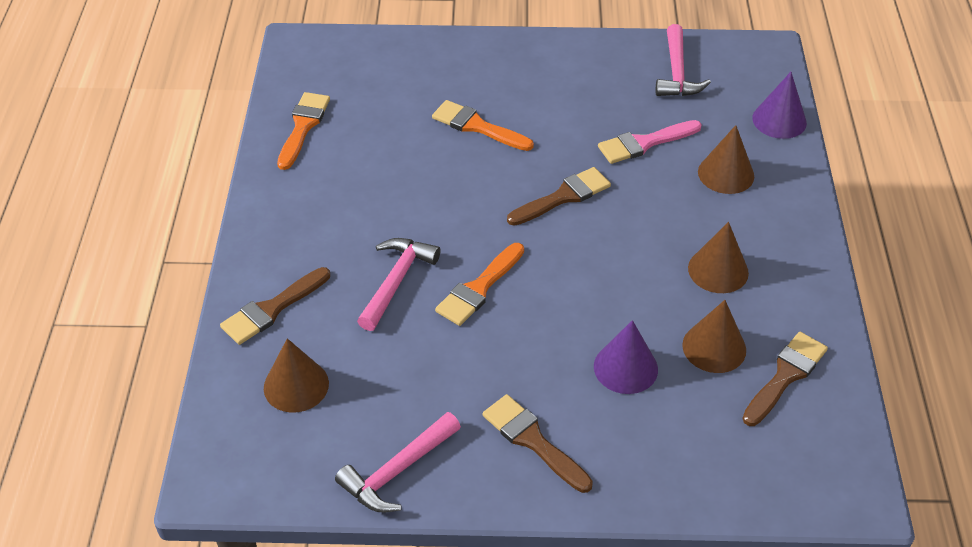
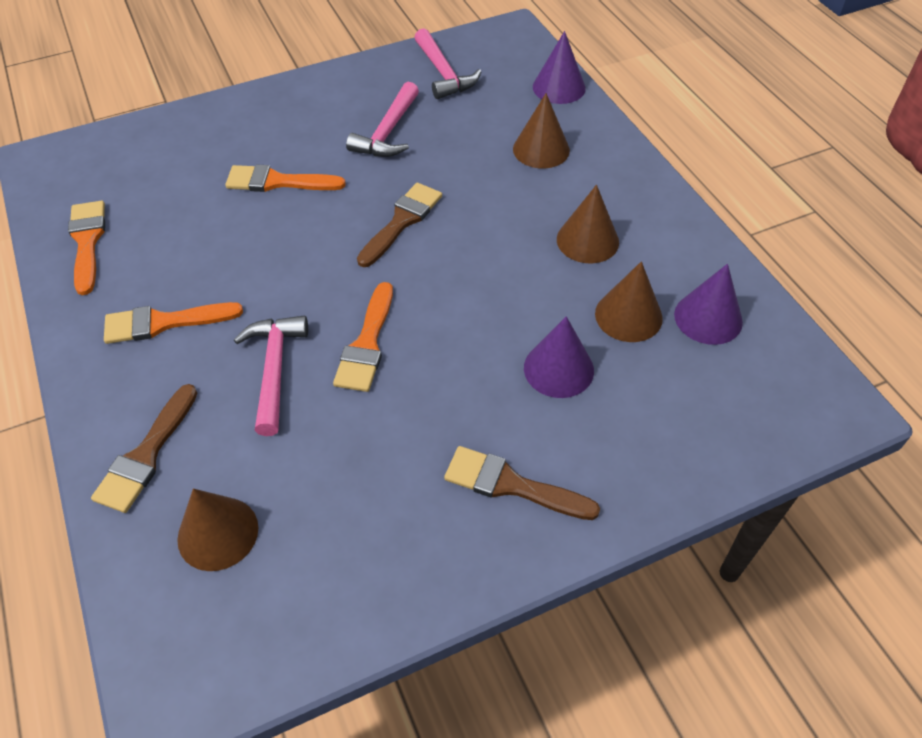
camera: 25 degrees left, 5 degrees up
(331, 213) = (164, 322): none -> orange brush
(397, 471) = (385, 585): pink hammer -> pink hammer (388, 132)
(644, 143) = (450, 145): pink brush -> none
(785, 376) = (708, 318): brown brush -> purple cone

